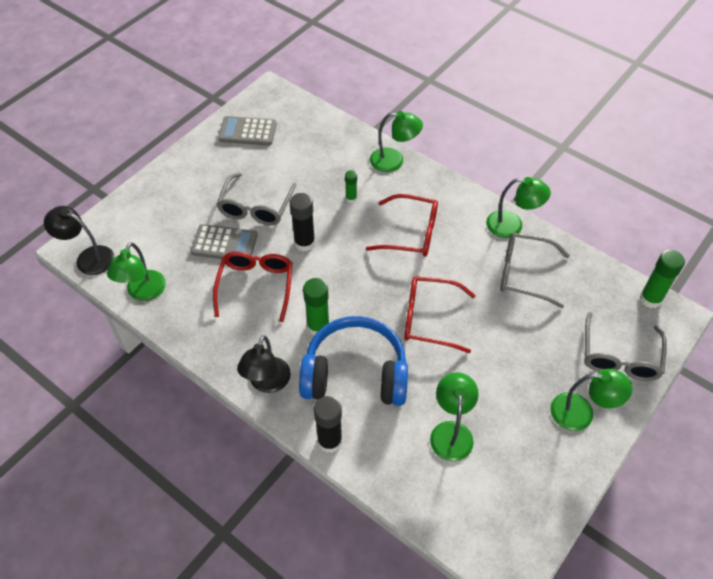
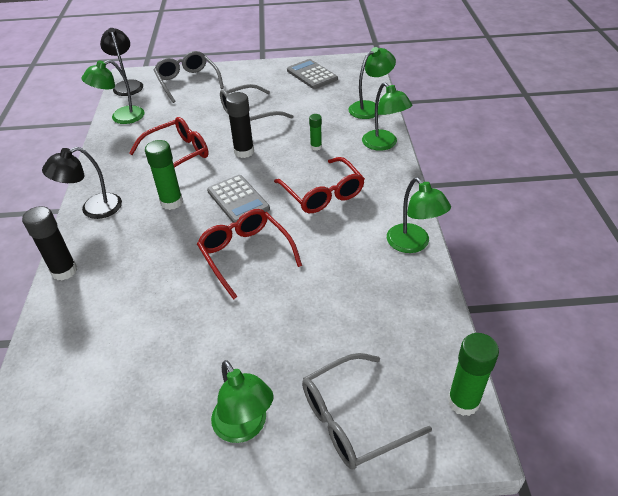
camera: 50 degrees right, 10 degrees down
(224, 244) = (200, 122): grey calculator -> grey calculator (238, 200)
(355, 373) = (145, 246): blue headphones -> none
(451, 432) = (135, 339): green lamp -> green lamp (370, 107)
(524, 274) = (368, 284): grey glasses -> grey glasses (187, 82)

